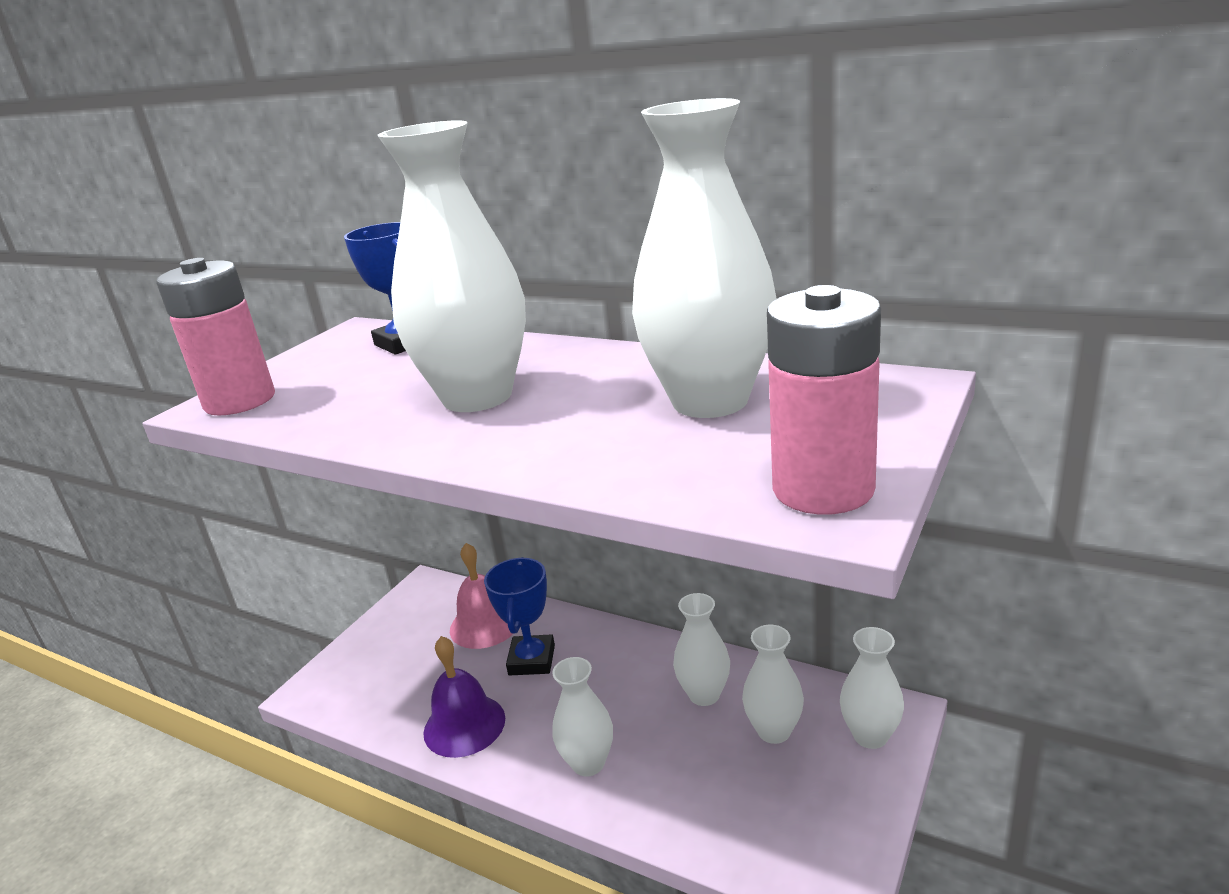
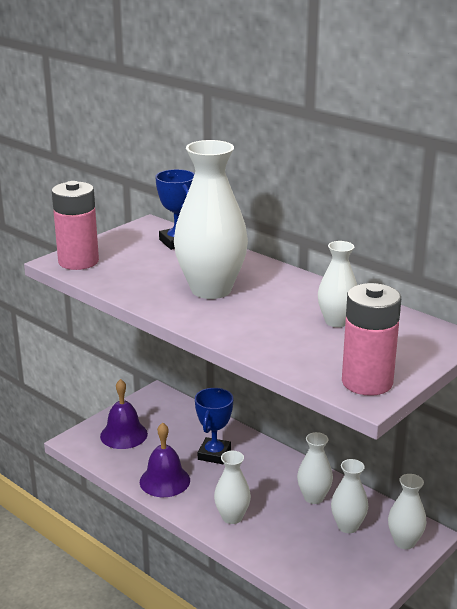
camera: 10 degrees right, 0 degrees up
(385, 662) = (124, 434): none -> purple bell
(484, 624) = (190, 426): pink bell -> none
(710, 401) = (336, 321): white vase -> white vase, size x0.53

